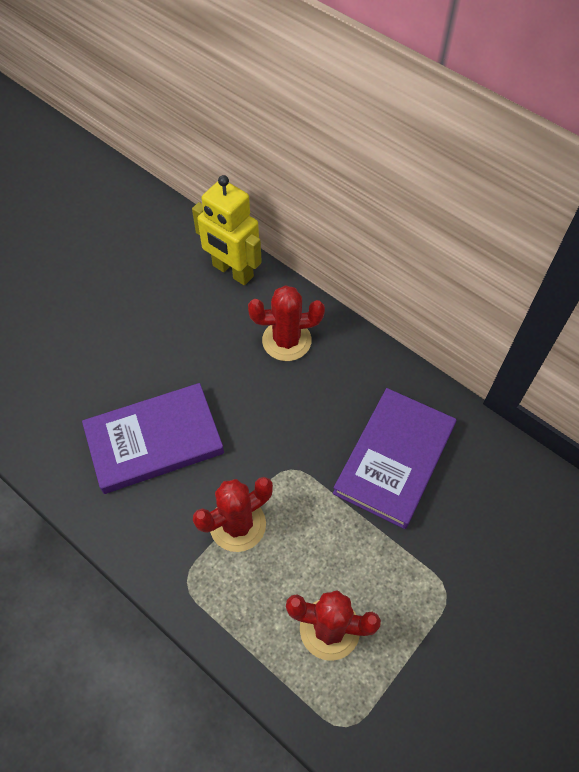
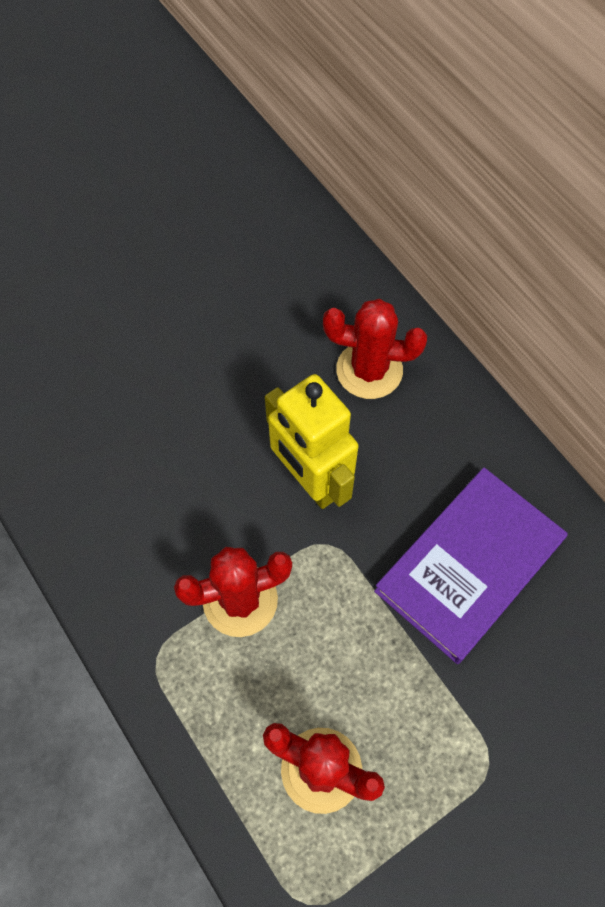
camera: 15 degrees right, 5 degrees up
(154, 440) = (164, 462): purple book -> none
(232, 271) = (323, 261): yellow robot -> yellow robot (310, 480)

